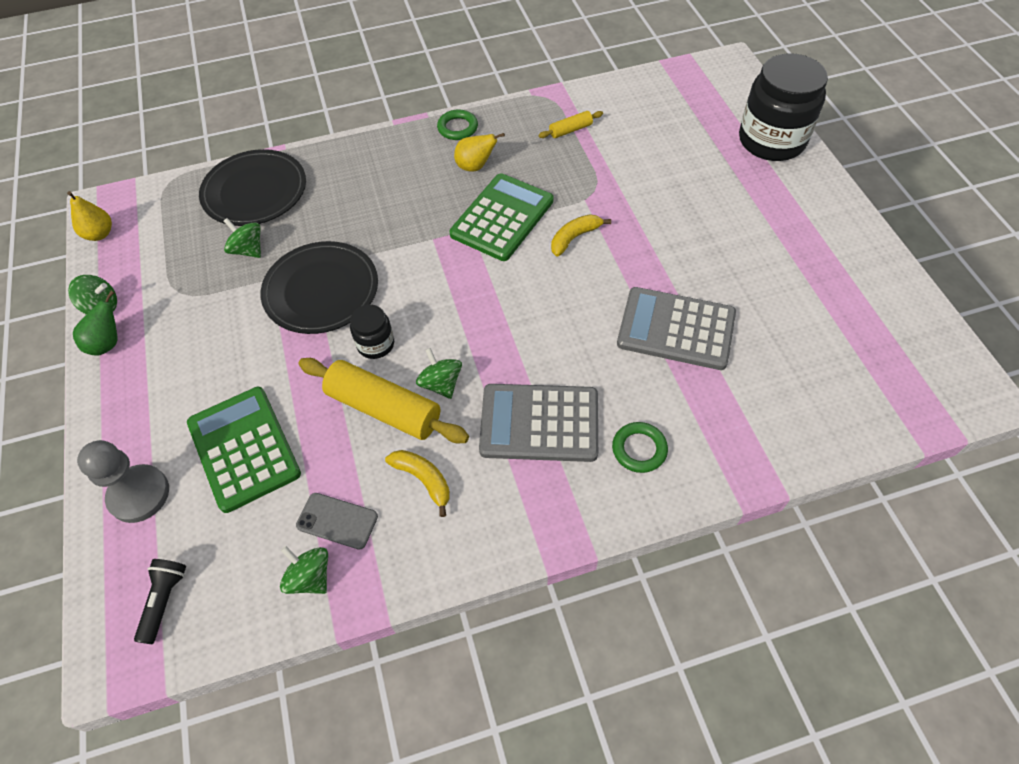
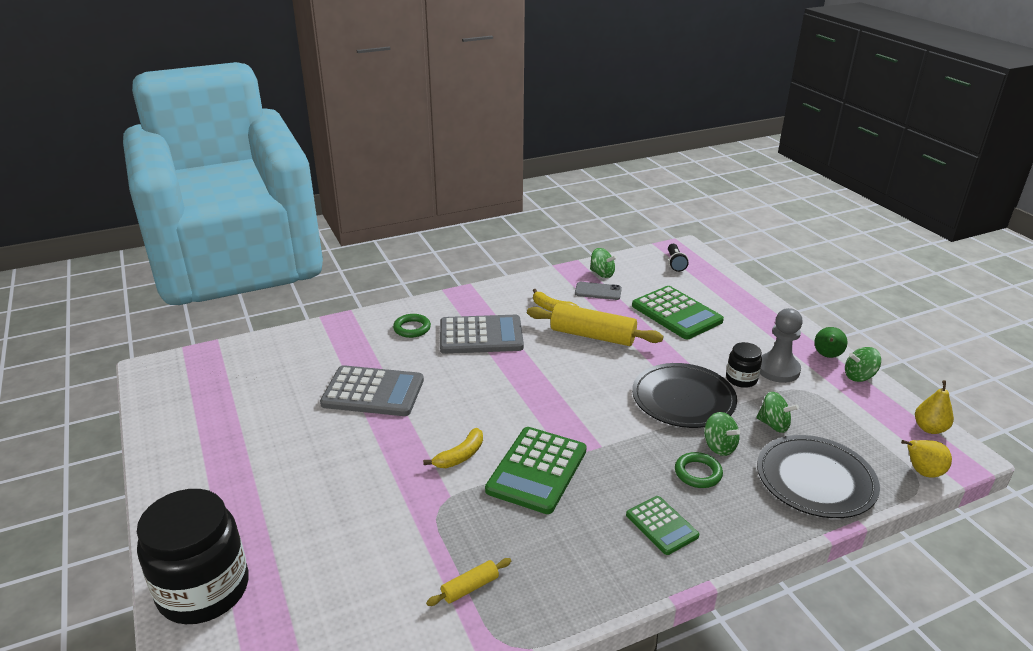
camera: 170 degrees right, 25 degrees down
(139, 494) = (725, 293): grey pawn -> grey pawn (777, 369)
(375, 344) = (616, 368): black jar -> black jar (741, 379)
(410, 163) = (661, 525): none -> green calculator
(441, 384) = (556, 350): green spinning top -> green spinning top (719, 446)
(457, 128) = (621, 580): green ring -> green ring (698, 473)
(475, 166) = (582, 526): yellow pear -> yellow pear (922, 472)

